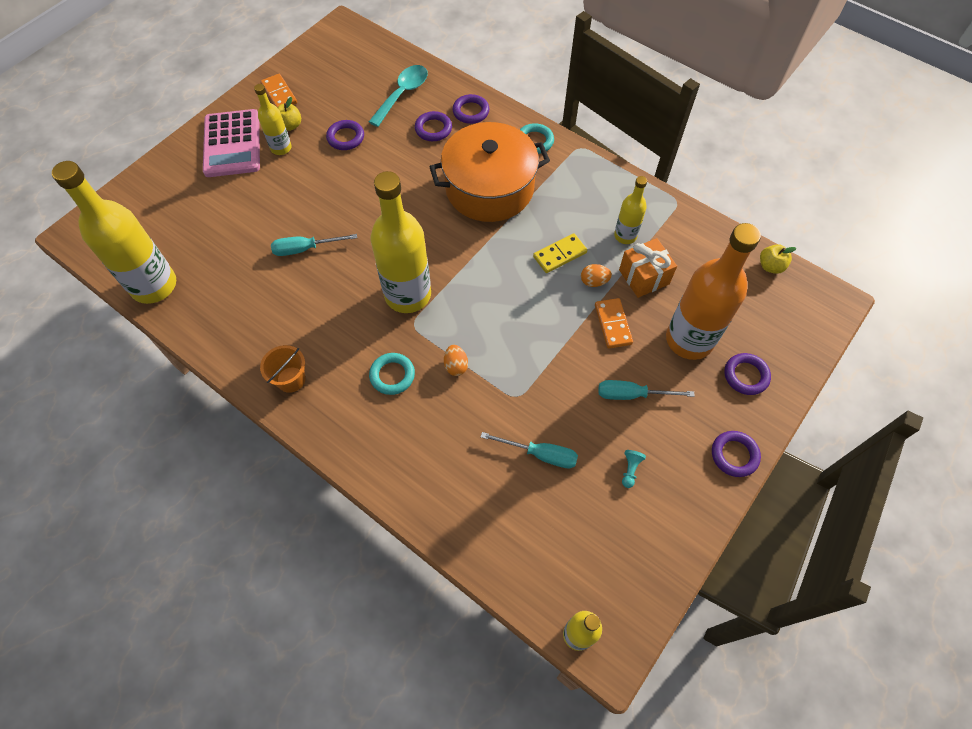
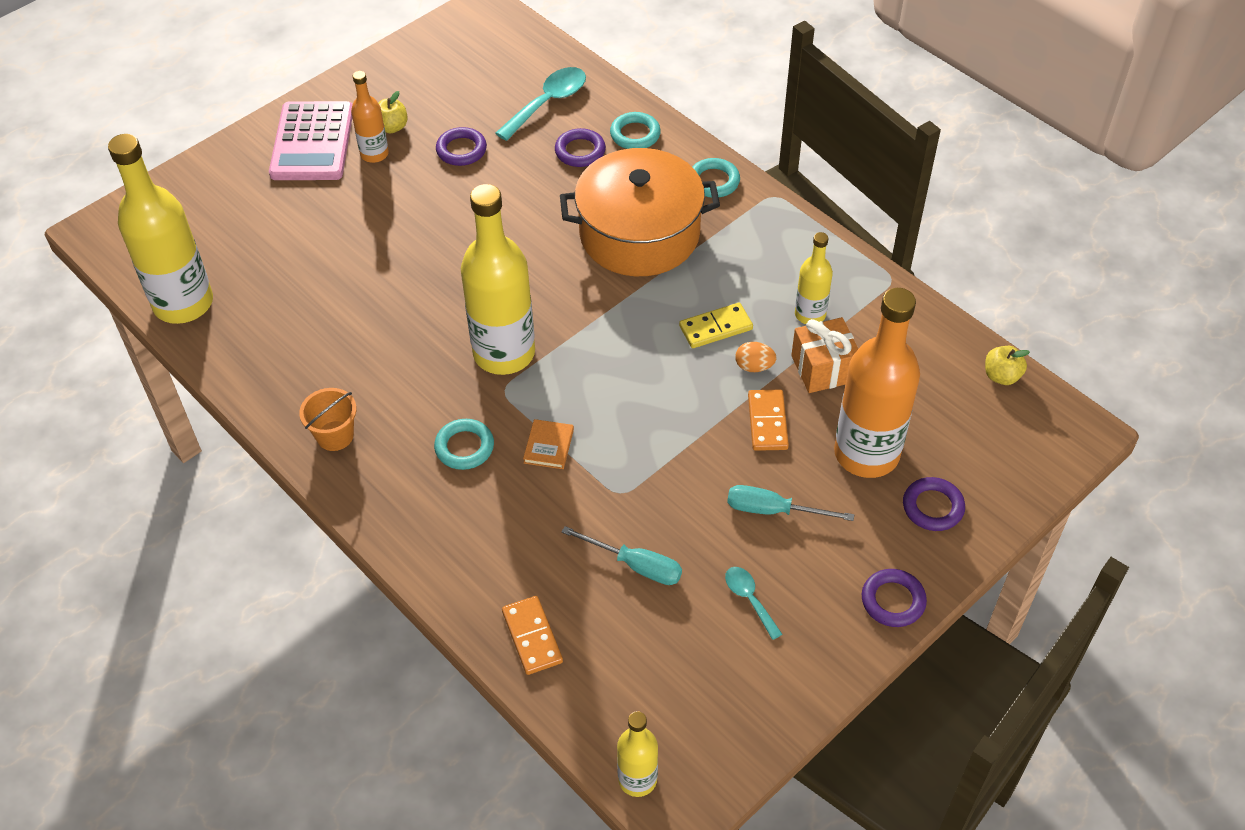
camera: 10 degrees right, 10 degrees down
(279, 94) = (385, 86): orange domino -> orange domino (532, 637)
(281, 148) = (374, 154): yellow bottle -> orange bottle
(305, 249) = (382, 282): turquoise screwdriver -> none
(456, 366) = (549, 446): orange egg -> orange book
(471, 111) = (635, 134): purple ring -> turquoise ring
(630, 470) = (749, 599): turquoise pawn -> turquoise spoon

